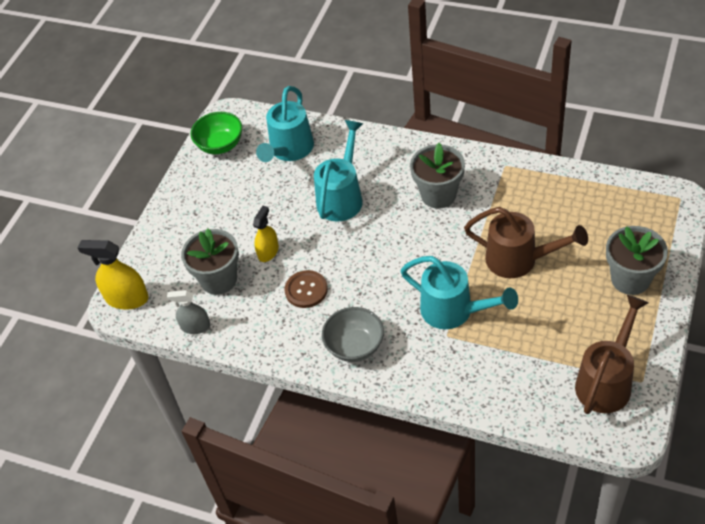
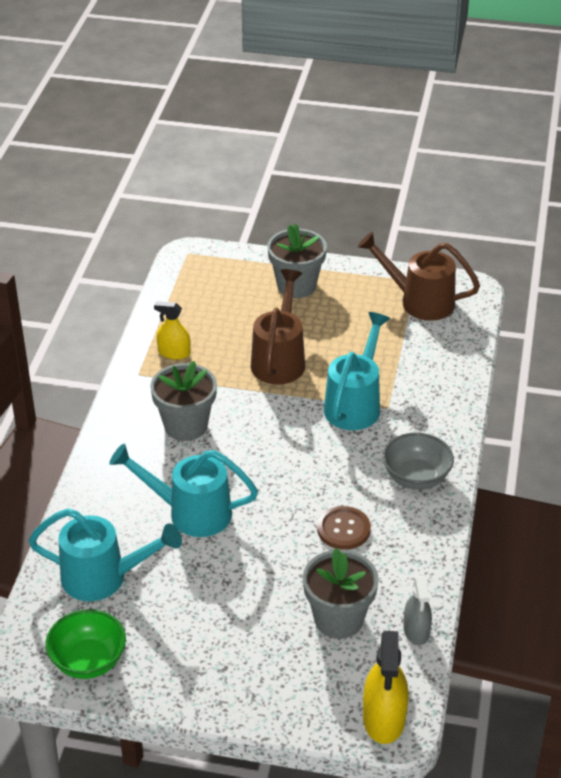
camera: 105 degrees left, 10 degrees down
(268, 251) = (287, 574): yellow spray bottle -> yellow spray bottle (174, 353)

